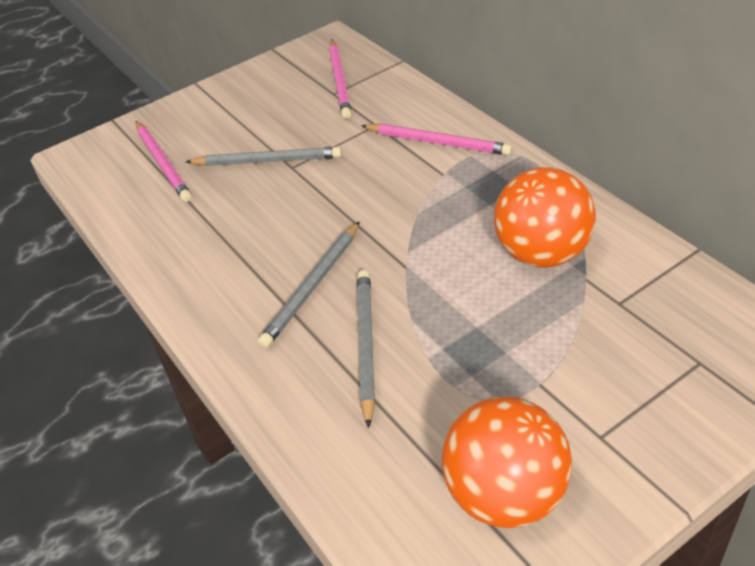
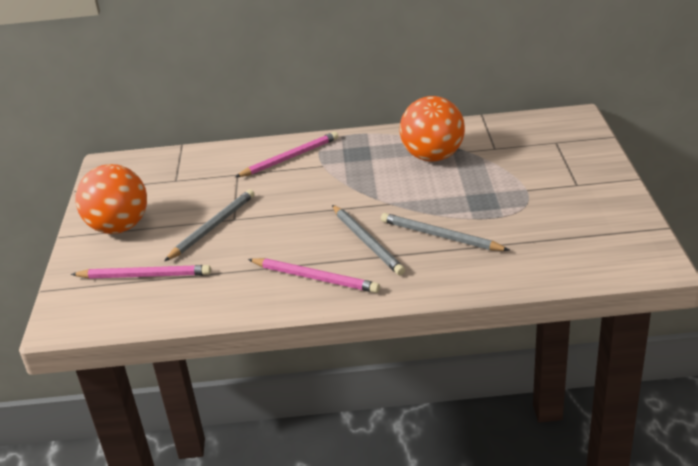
camera: 60 degrees left, 10 degrees down
(340, 81) = (166, 173): pink pencil -> pink pencil (315, 278)
(505, 495) = (589, 223): orange ball -> orange ball (119, 227)

